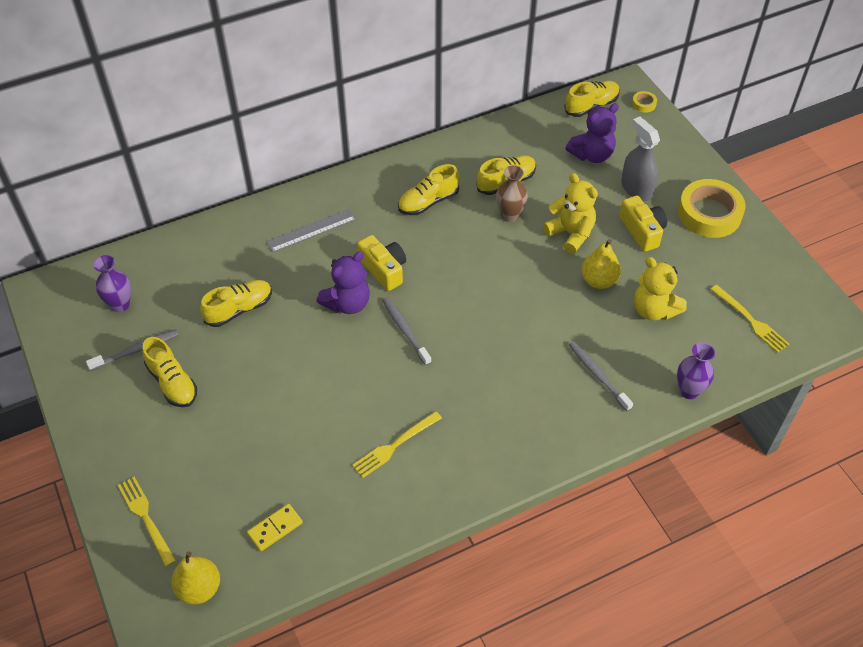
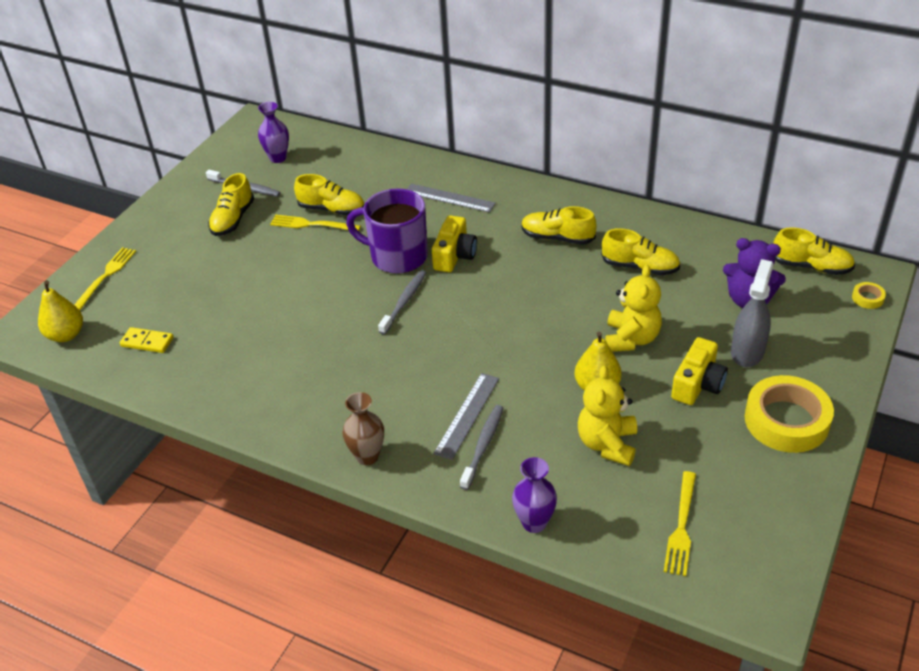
camera: 55 degrees right, 10 degrees down
(347, 303) = (397, 256): purple teddy bear -> purple mug
(394, 446) = (281, 361): yellow fork -> yellow fork (311, 224)
(510, 215) = (603, 290): brown vase -> brown vase (367, 456)
(560, 366) = (467, 415): none -> grey ruler

